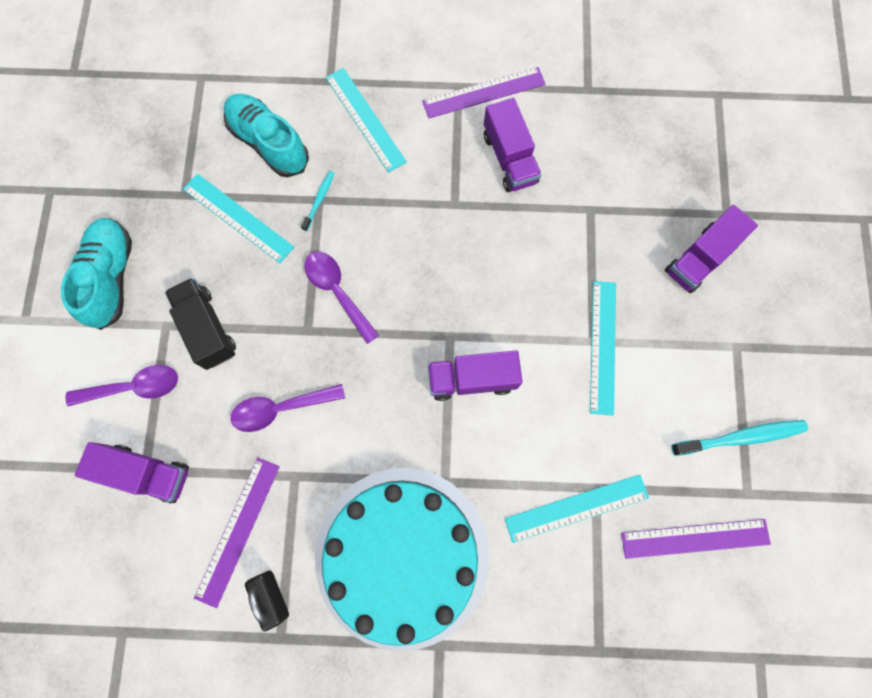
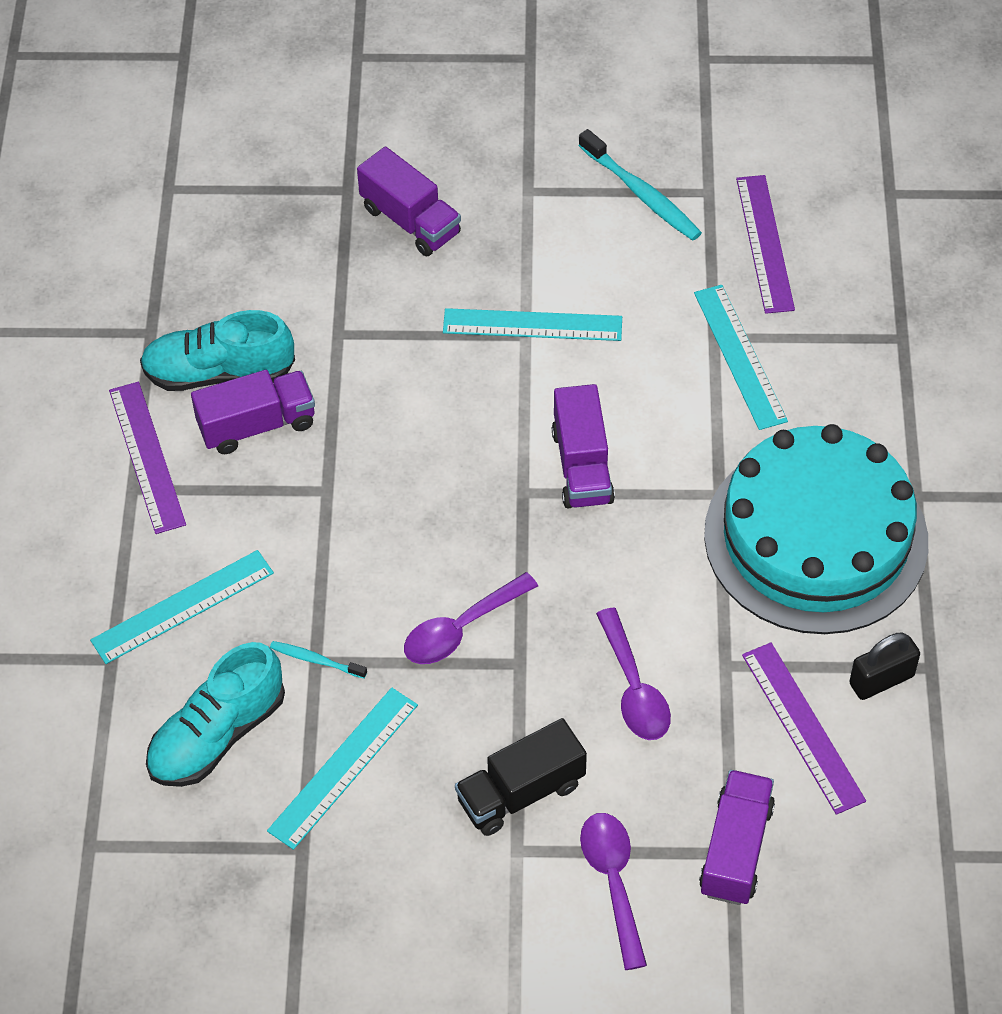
camera: 90 degrees left, 20 degrees down
(111, 277) = (441, 936): turquoise shoe -> turquoise shoe (219, 373)
(238, 530) = (803, 727): purple ruler -> purple ruler turned 45 degrees clockwise
(741, 437) = (641, 194): turquoise toothbrush -> turquoise toothbrush turned 150 degrees clockwise

